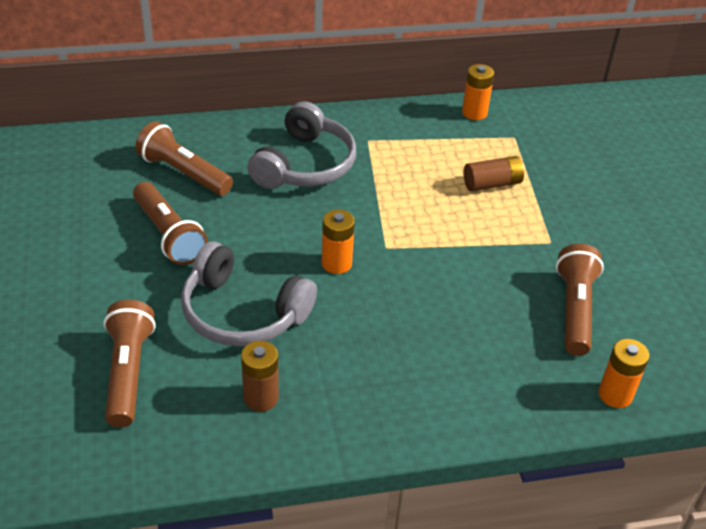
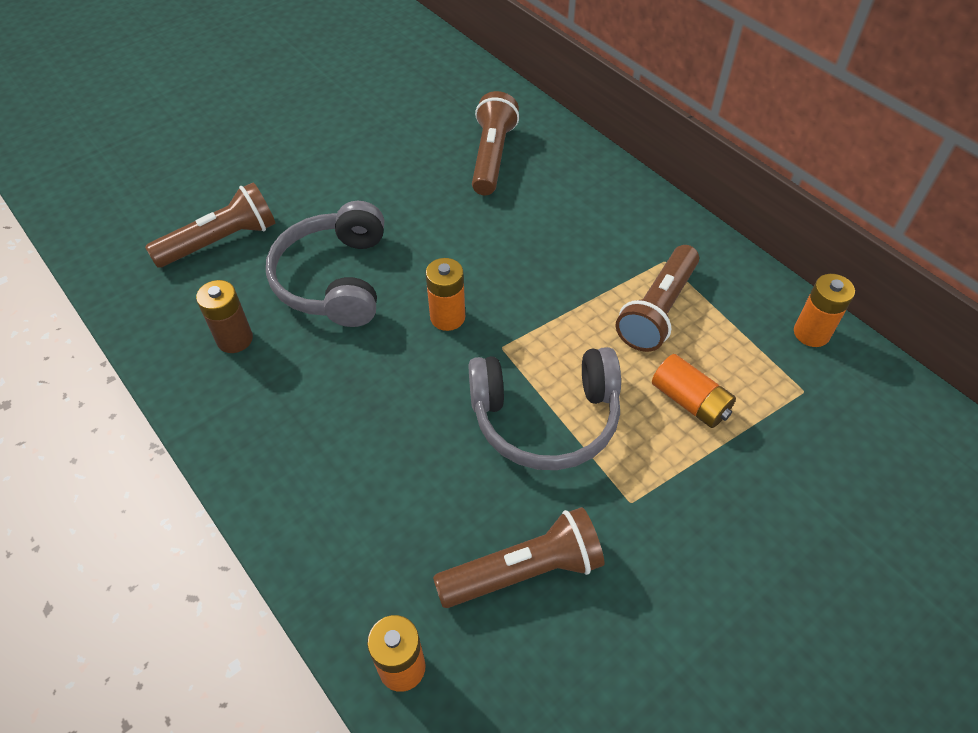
camera: 65 degrees right, 10 degrees up
(169, 235) = (402, 186): brown flashlight -> brown flashlight (657, 310)
(305, 165) = (578, 230): grey headphones -> grey headphones (545, 418)
(492, 184) = (690, 401): brown battery -> orange battery

